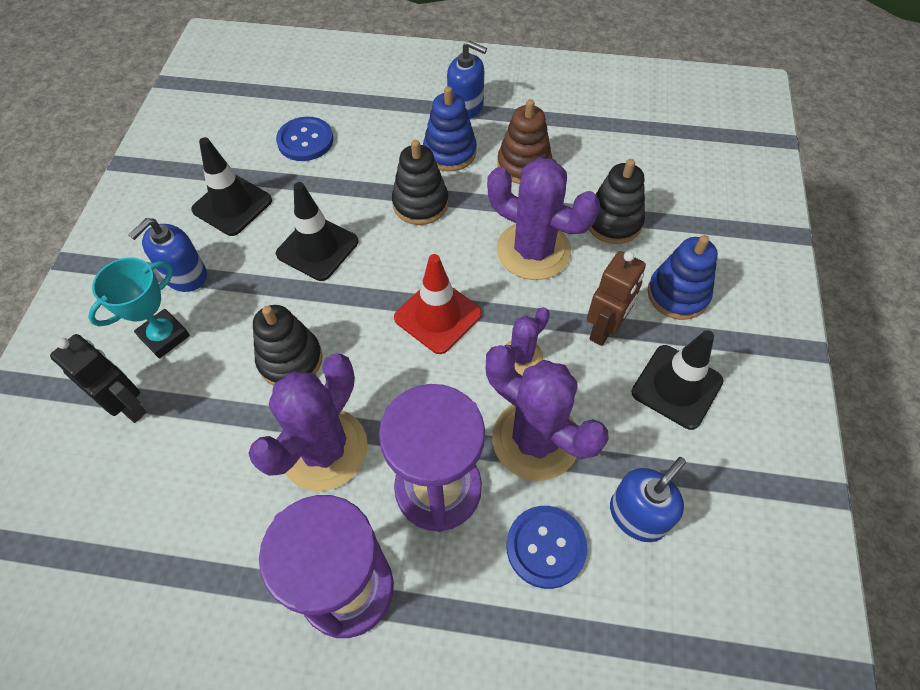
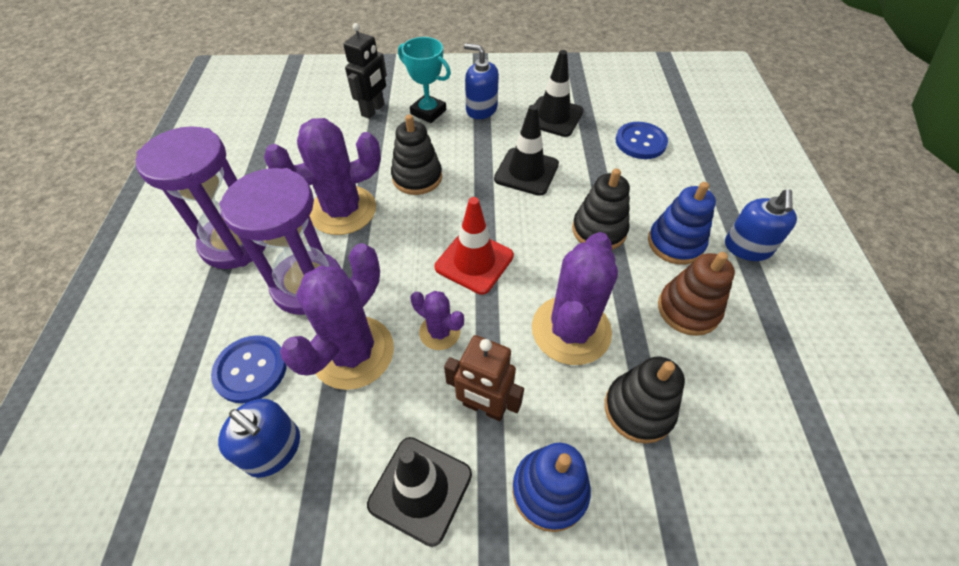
camera: 80 degrees right, 5 degrees down
(324, 449) = (343, 210): purple cactus -> purple cactus turned 45 degrees counterclockwise

